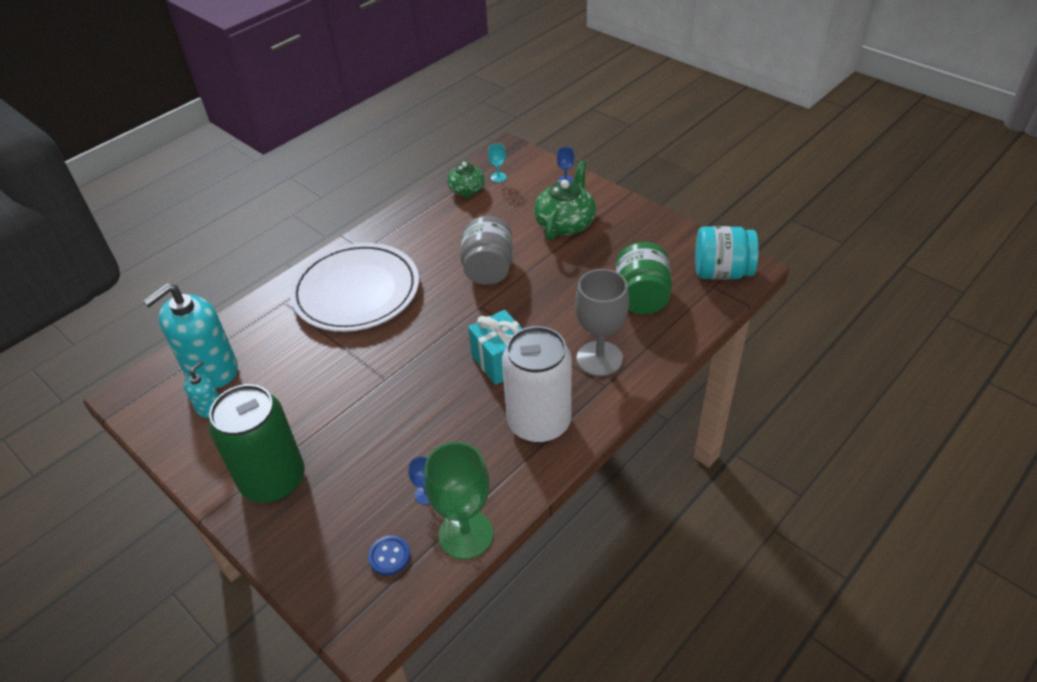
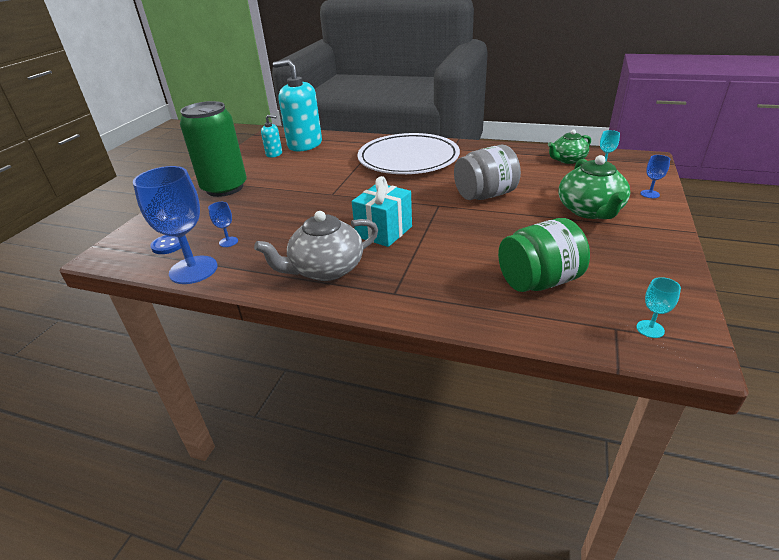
camera: 65 degrees right, 10 degrees down
(466, 534) = (193, 270): green goblet -> blue goblet
(539, 422) = (325, 269): white can -> grey teapot
(565, 223) = (590, 211): green teapot -> green teapot turned 90 degrees clockwise
(599, 358) = (427, 279): grey goblet -> none
(721, 272) = (650, 329): turquoise jar -> turquoise goblet

